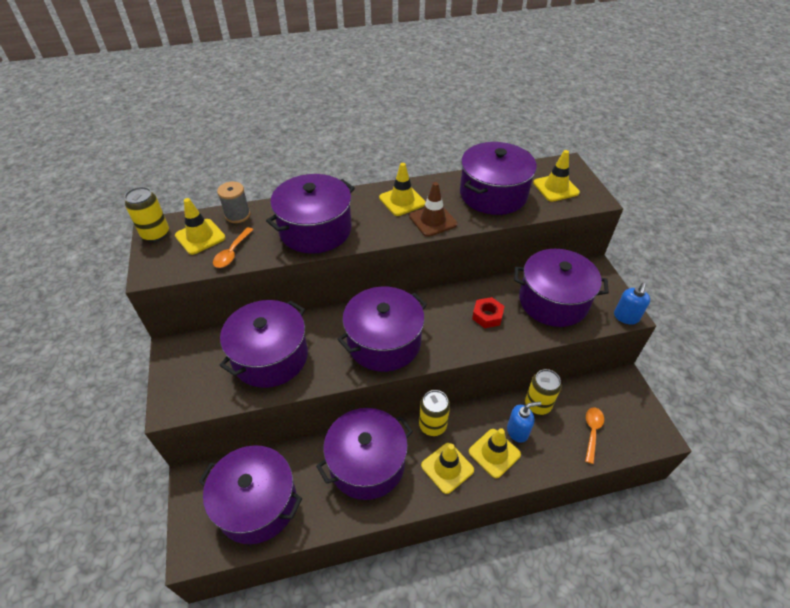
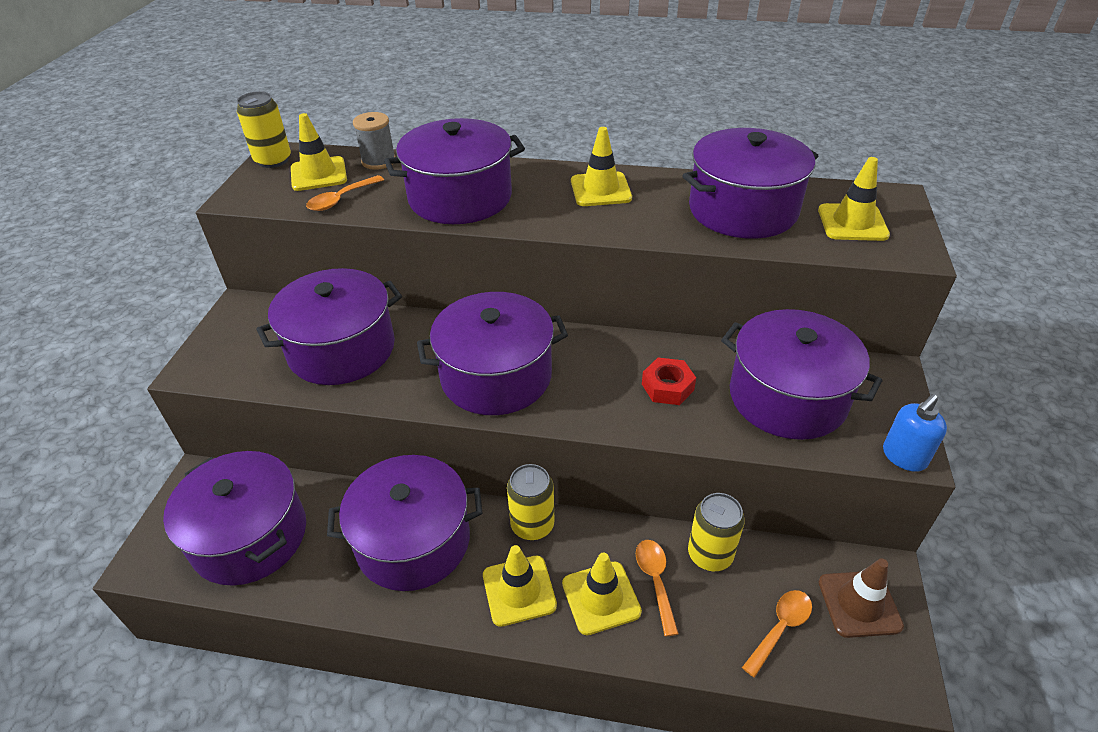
camera: 25 degrees right, 5 degrees down
(433, 220) = (627, 222): brown traffic cone -> brown traffic cone (859, 604)
(517, 431) = (655, 581): blue soap dispenser -> orange spoon

